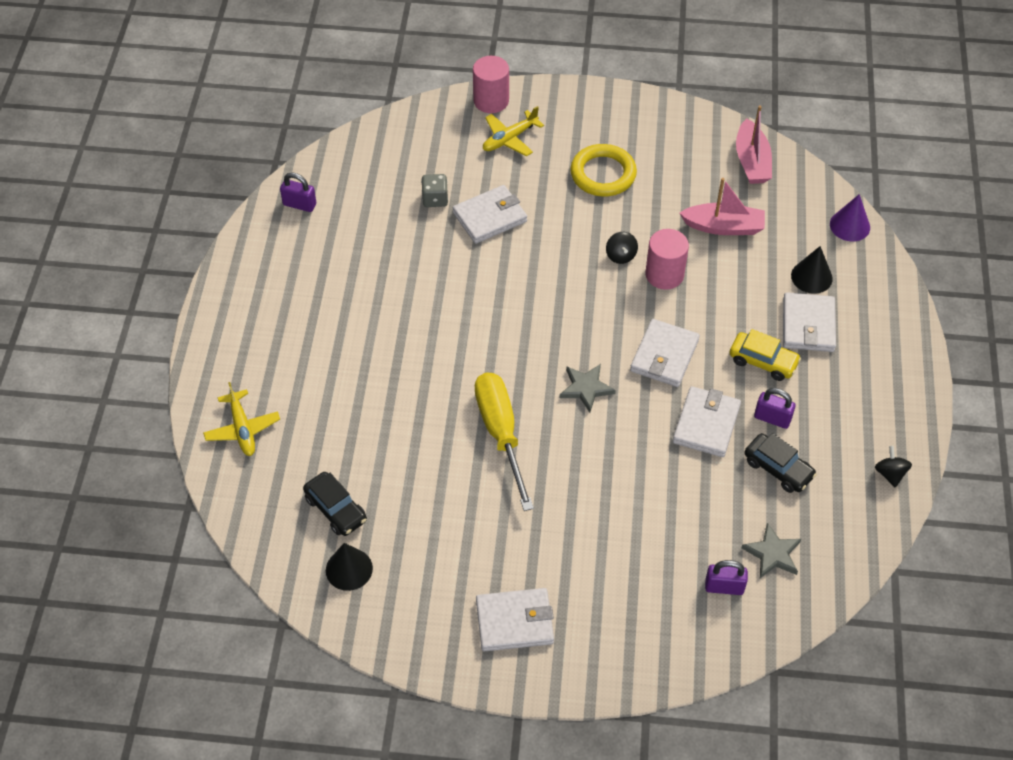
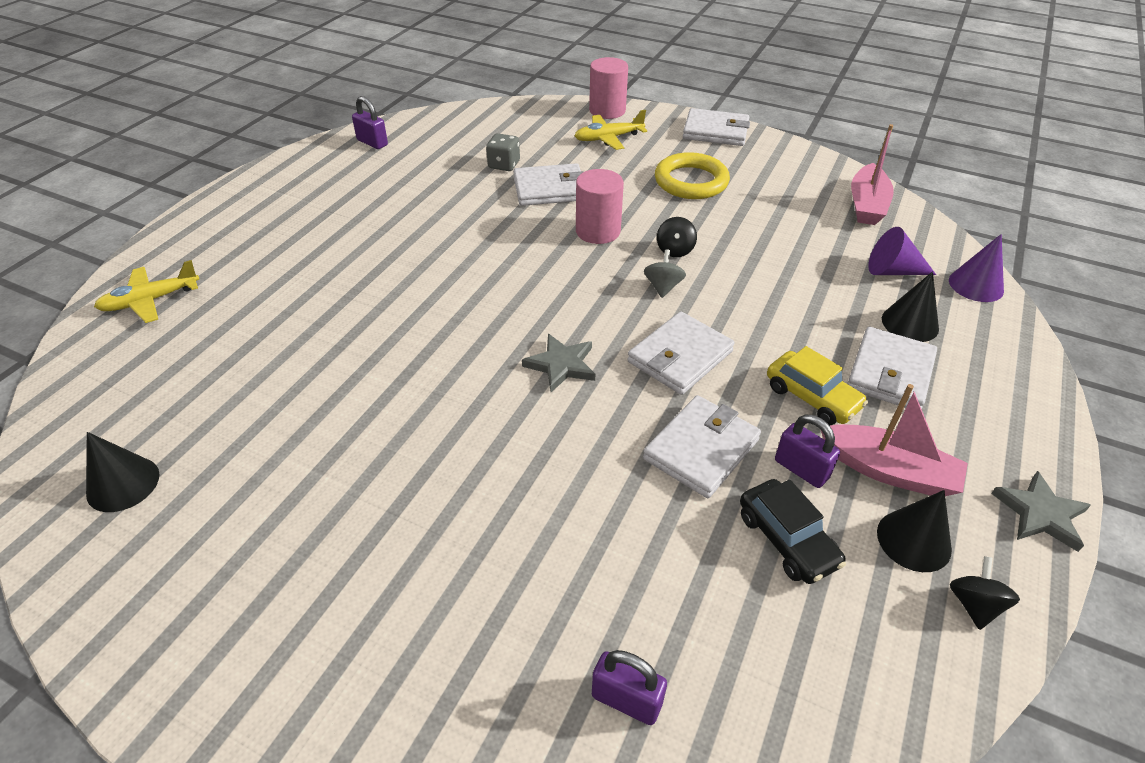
camera: 20 degrees right, 10 degrees down
(242, 429) = (150, 301): yellow plane -> yellow plane turned 60 degrees clockwise
(336, 509) = (171, 409): black car -> none
(501, 433) = (426, 384): yellow screwdriver -> none
(514, 622) = (273, 636): white wallet -> white wallet (715, 131)
(626, 295) = (663, 287): none -> grey spinning top
(664, 274) = (718, 278): pink cylinder -> pink cylinder (598, 231)
(723, 227) = (810, 252): pink boat -> pink boat (888, 470)
(772, 553) = (731, 670): grey star -> grey star (1040, 514)
(788, 229) = (893, 271): none -> purple cone
(850, 445) = (914, 540): none -> black cone

